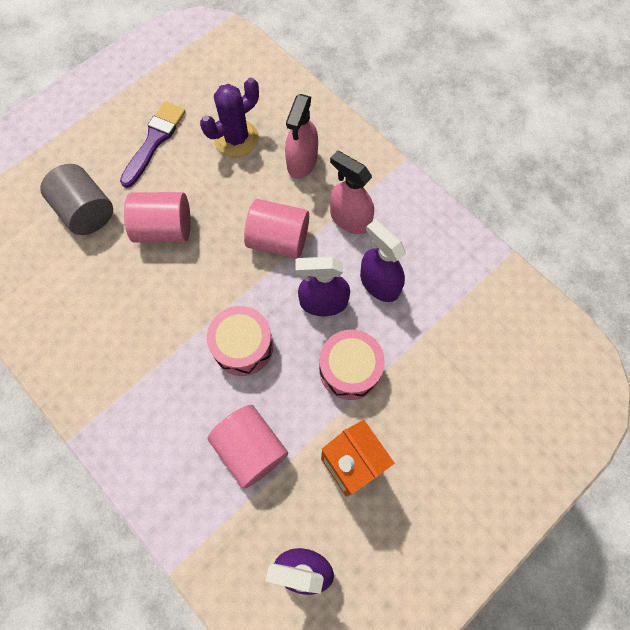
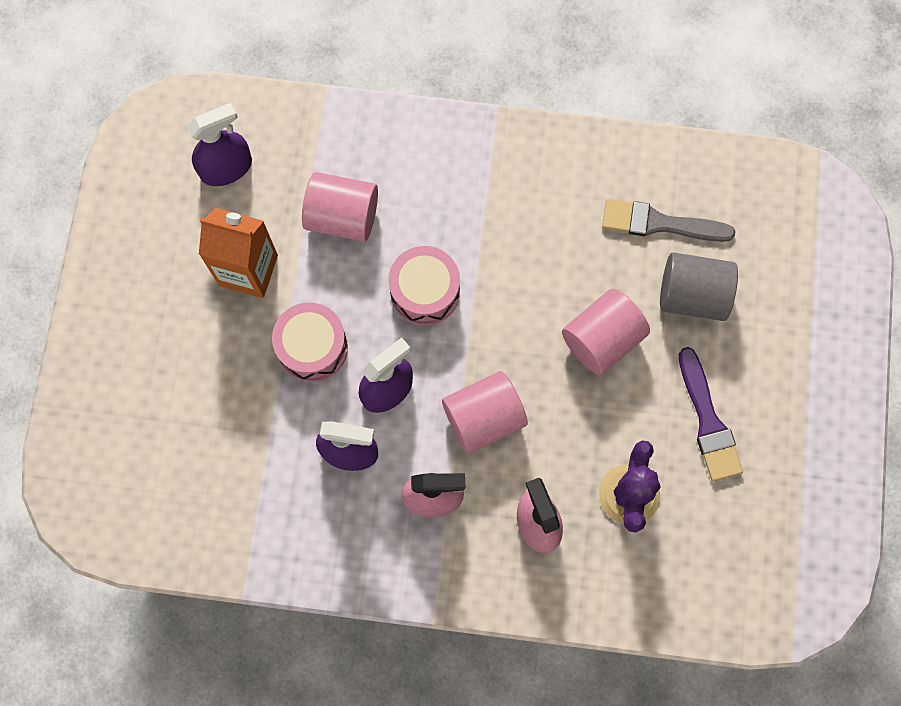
camera: 140 degrees right, 5 degrees up
(56, 268) = (659, 223): none -> grey brush

